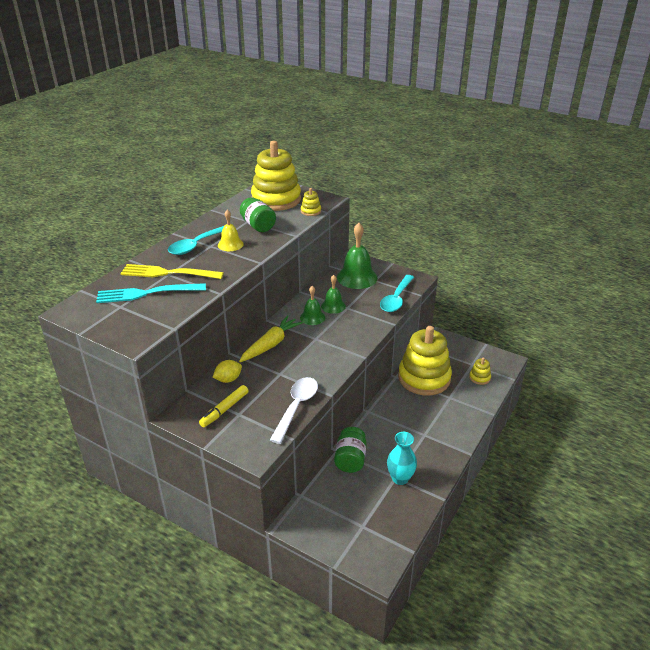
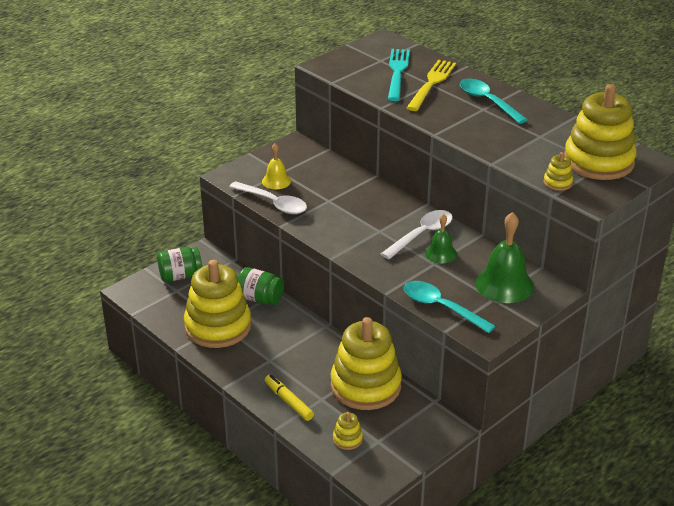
camera: 105 degrees right, 0 degrees up
(224, 409) = (291, 165): yellow marker -> yellow marker (288, 401)
(228, 379) = (333, 171): yellow lemon -> none
(230, 244) = (482, 120): yellow bell -> yellow bell (276, 181)
(258, 226) = (524, 141): green jar -> green jar (180, 276)
(271, 344) = (380, 201): yellow carrot -> none
(312, 317) = (422, 234): green bell -> white spoon
(400, 478) = (218, 326): turquoise vase -> yellow stacking toy

